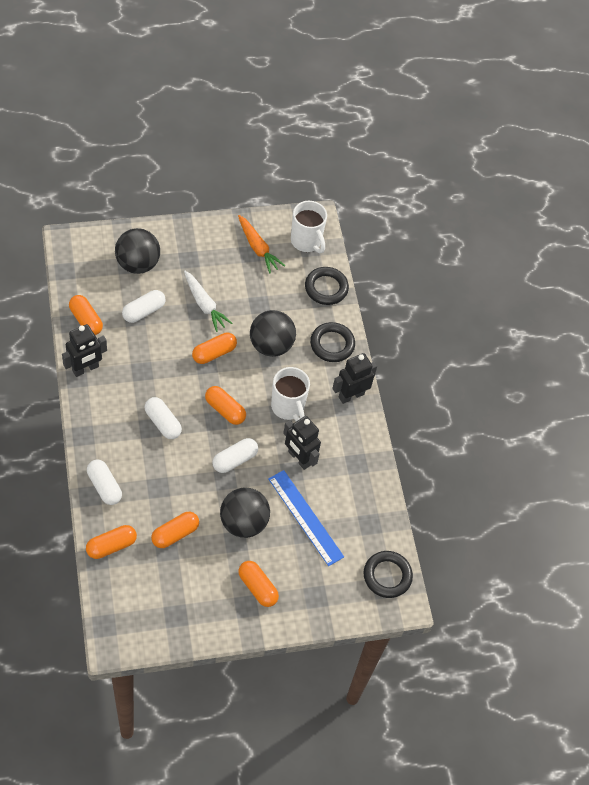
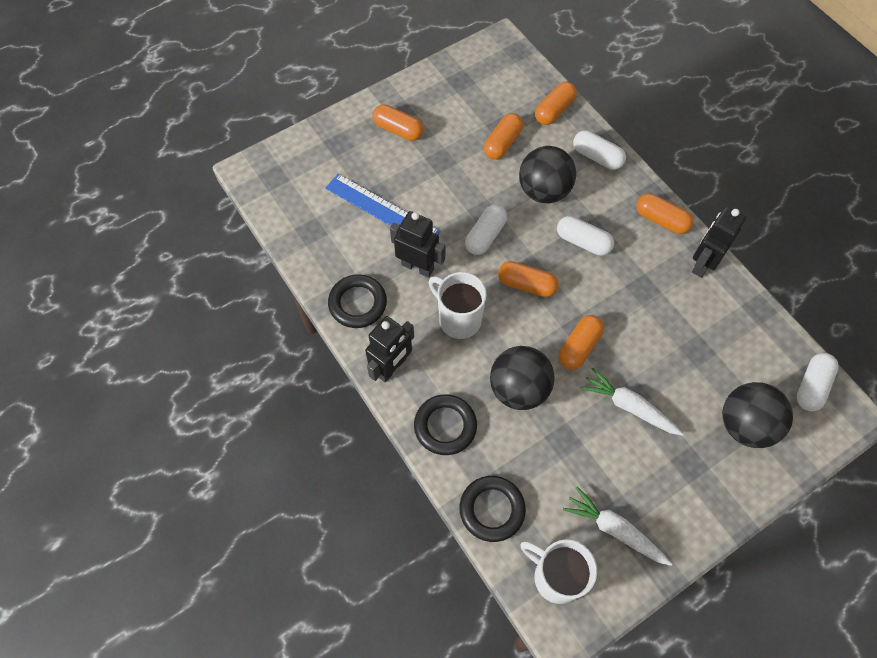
camera: 165 degrees right, 5 degrees up
(86, 320) = (746, 320): orange capsule -> orange capsule (661, 220)
(144, 311) = (692, 362): white capsule -> white capsule (811, 386)
(243, 522) = (442, 179): black ball -> black ball (544, 191)
(258, 248) = (615, 529): orange carrot -> white carrot
(387, 576) = (273, 189): black ring -> black ring (357, 303)

